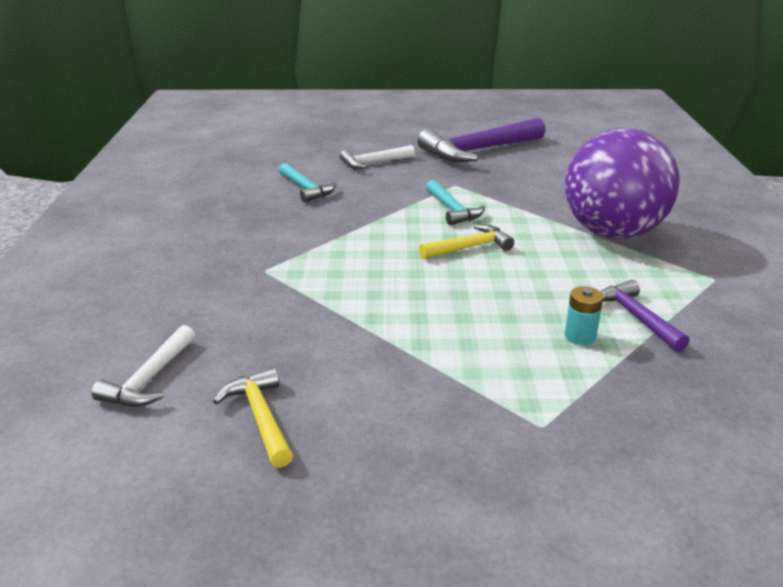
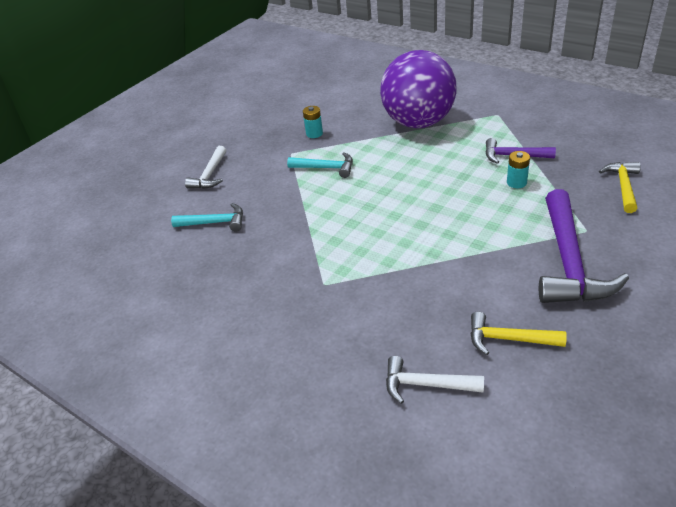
camera: 50 degrees left, 10 degrees up
(149, 379) = (425, 385): white hammer -> white hammer turned 135 degrees clockwise
(470, 247) = (383, 181): yellow hammer -> yellow hammer (623, 186)
(478, 150) = (250, 123): purple hammer -> purple hammer (569, 262)
(504, 185) = (314, 133): none -> turquoise battery

